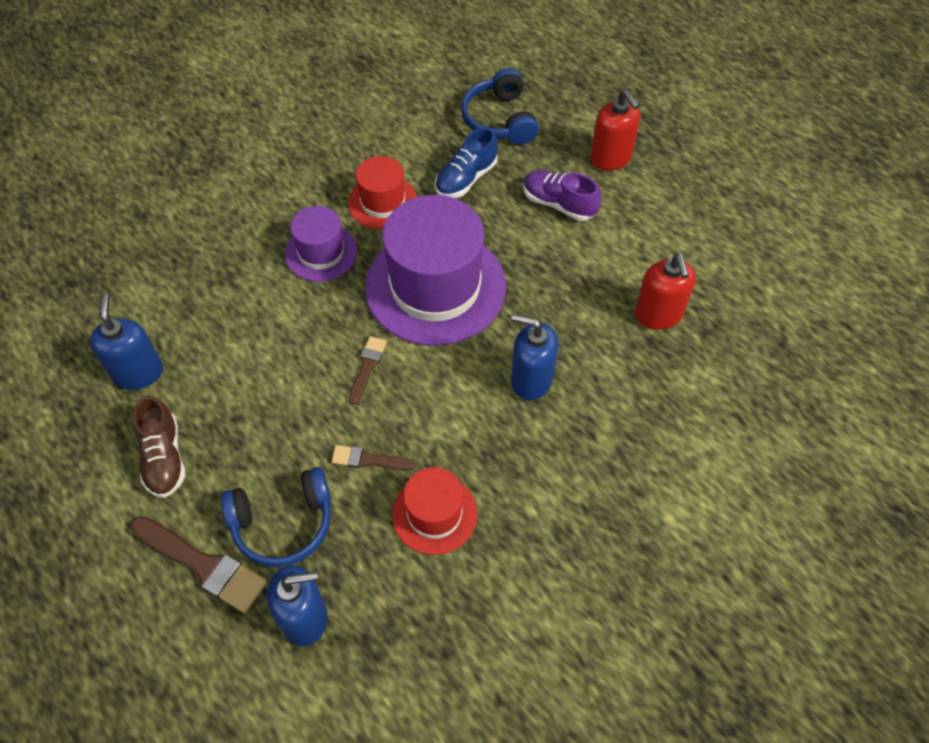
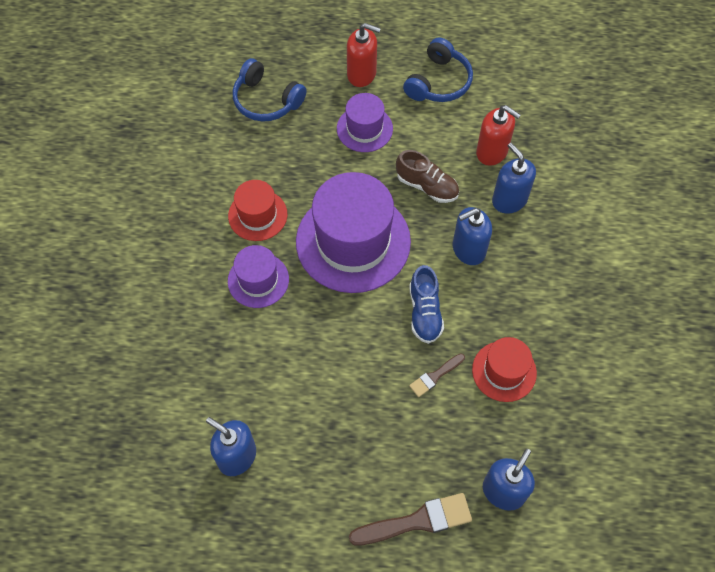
camera: 45 degrees left, 5 degrees up
(164, 458) = (319, 488): brown shoe -> brown shoe (427, 186)
(283, 523) = (431, 455): blue headphones -> blue headphones (438, 82)
(367, 367) = (371, 324): brown brush -> none
(466, 178) = (291, 157): blue shoe -> blue shoe (425, 312)
(558, 204) = (364, 129): purple shoe -> purple hat
(624, 369) = (509, 200): none -> blue soap dispenser

